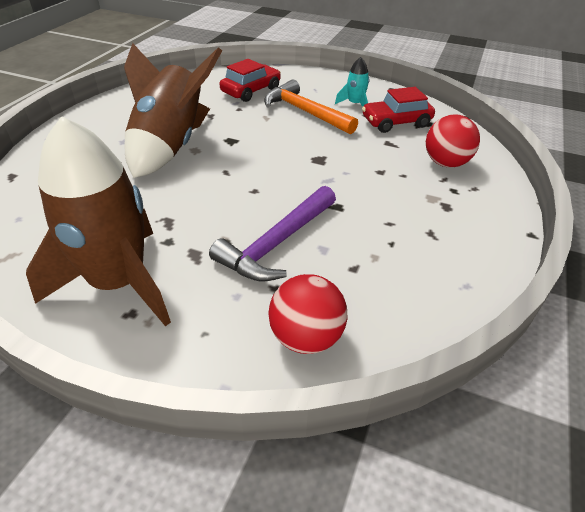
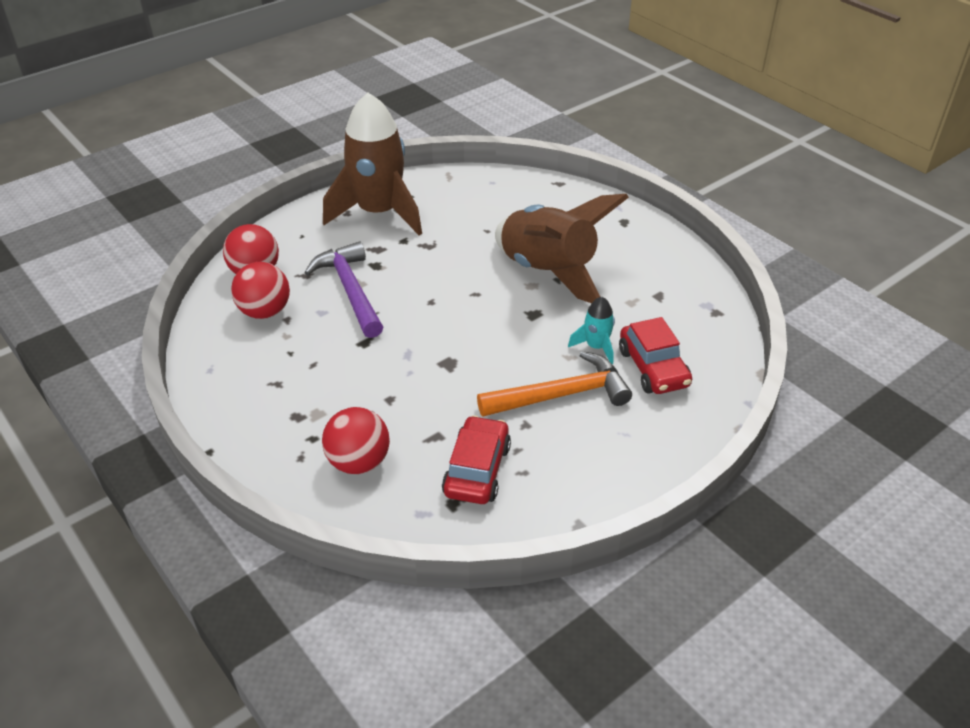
camera: 120 degrees right, 0 degrees up
(355, 104) = (553, 454): turquoise rocket -> turquoise rocket (596, 347)
(359, 290) = (265, 311): none -> red ball

